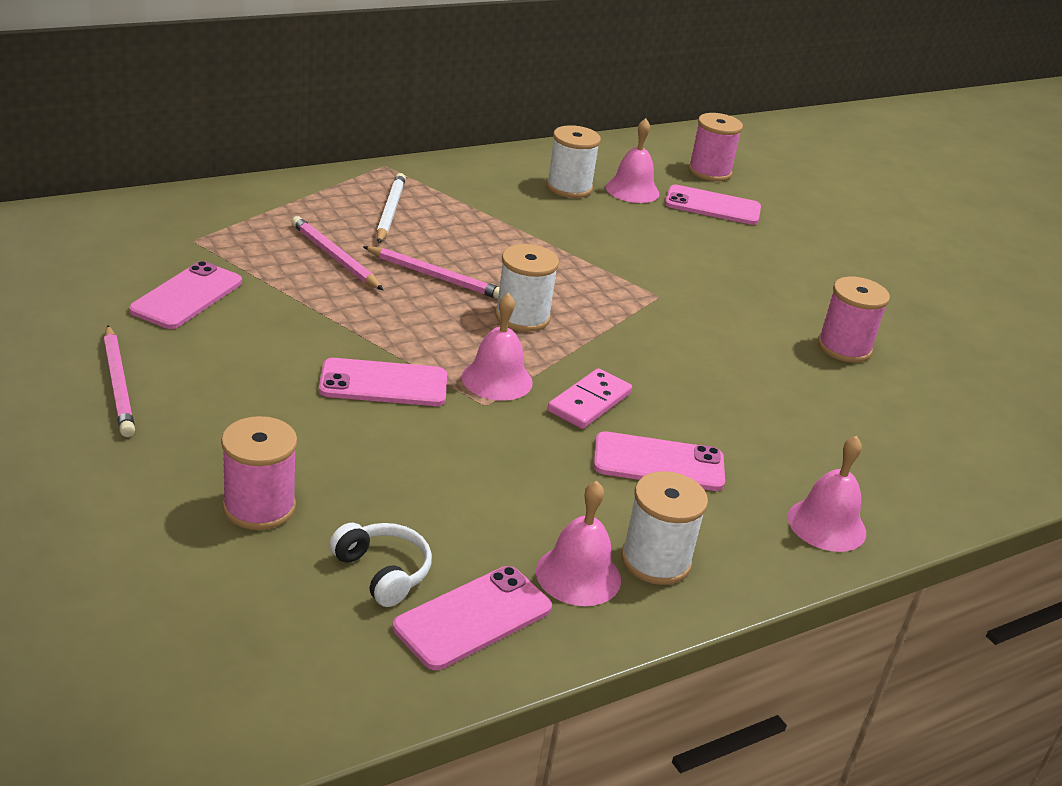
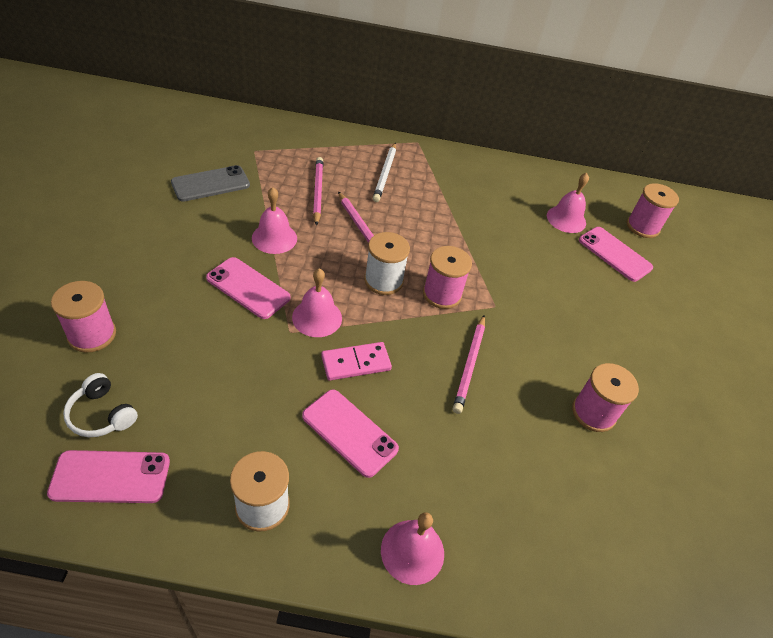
camera: 35 degrees right, 15 degrees up
(118, 384) = (116, 223): pink pencil -> pink pencil (469, 365)
(187, 296) = (210, 184): pink phone -> grey phone
(383, 572) = (101, 414): white headphones -> white headphones turned 135 degrees clockwise
(390, 211) = (385, 174): white pencil -> white pencil turned 150 degrees clockwise
(569, 187) = (522, 200): white spool -> none
(578, 575) = (203, 486): pink bell -> pink bell (274, 238)
(596, 306) = (442, 294): none -> pink spool

